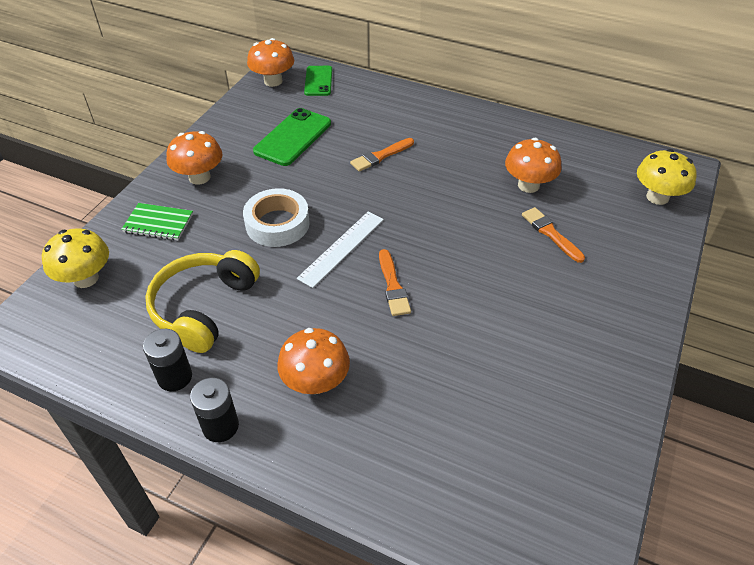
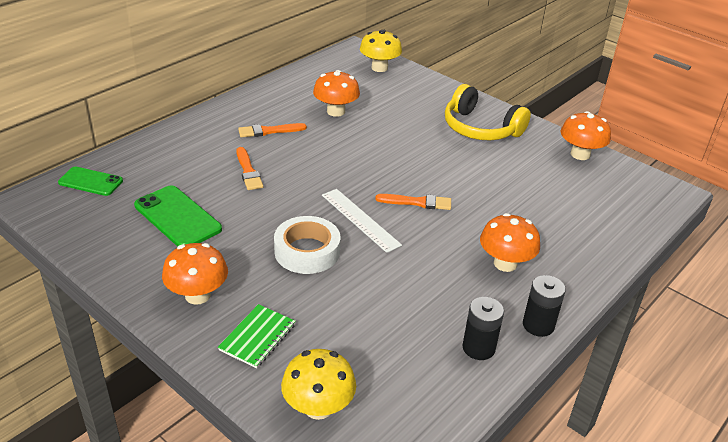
camera: 75 degrees left, 10 degrees down
(203, 307) = (399, 318): yellow headphones -> yellow headphones (480, 128)
(273, 81) = (59, 212): orange mushroom -> orange mushroom (580, 154)
(550, 233) = (394, 118): orange brush -> orange brush (269, 131)

